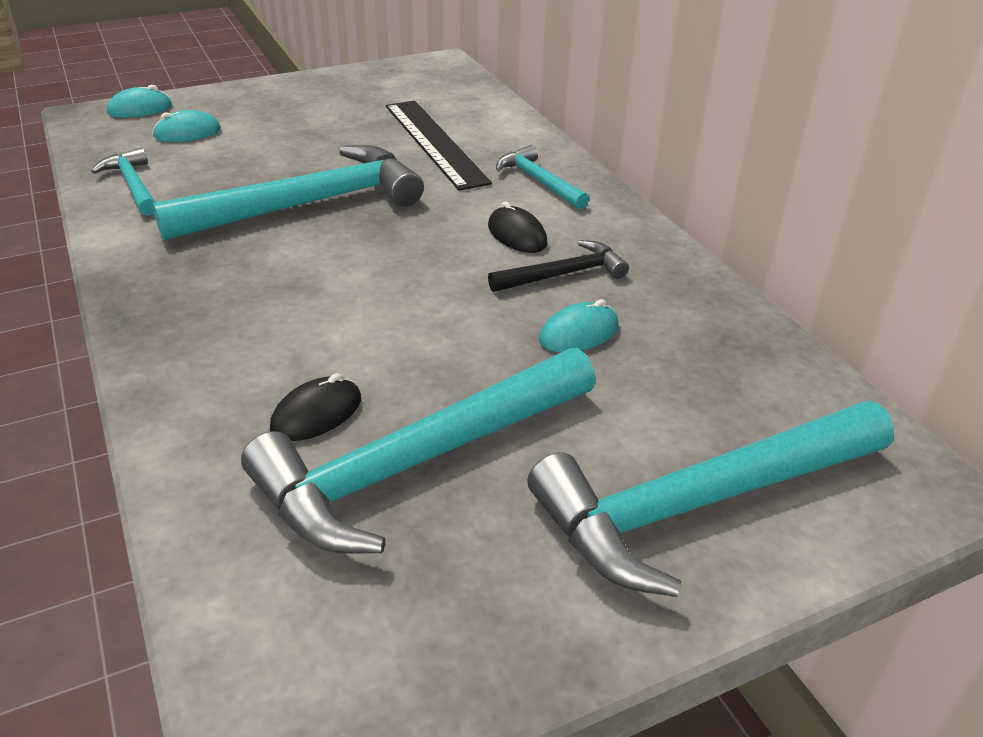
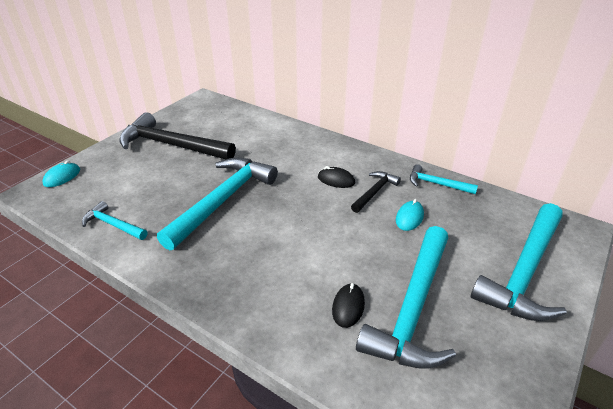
camera: 30 degrees left, 0 degrees up
(187, 133) = (109, 182): turquoise mouse -> none
(322, 111) = (171, 145): none -> black hammer
(434, 143) = (248, 145): black ruler -> none
(538, 181) = (316, 149): turquoise hammer -> turquoise hammer (436, 184)

